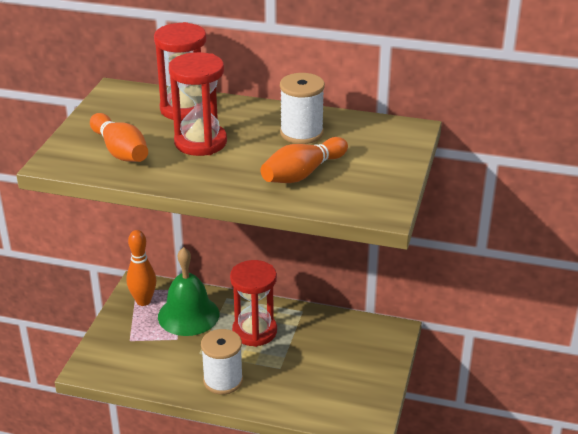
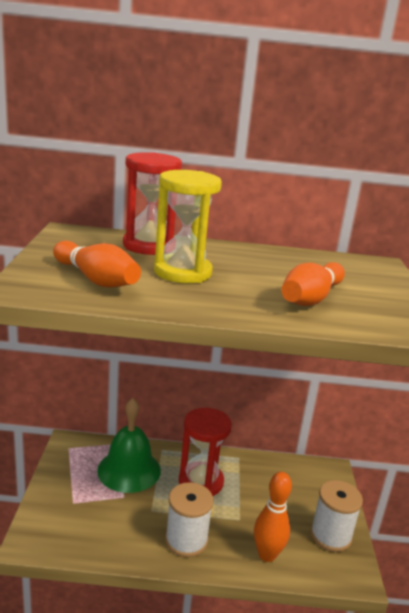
camera: 15 degrees left, 10 degrees down
(143, 301) = (79, 459): orange bowling pin -> orange bowling pin (267, 555)
(200, 142) = (182, 272): red hourglass -> yellow hourglass
(301, 133) = (281, 265): white spool -> white spool (330, 535)

